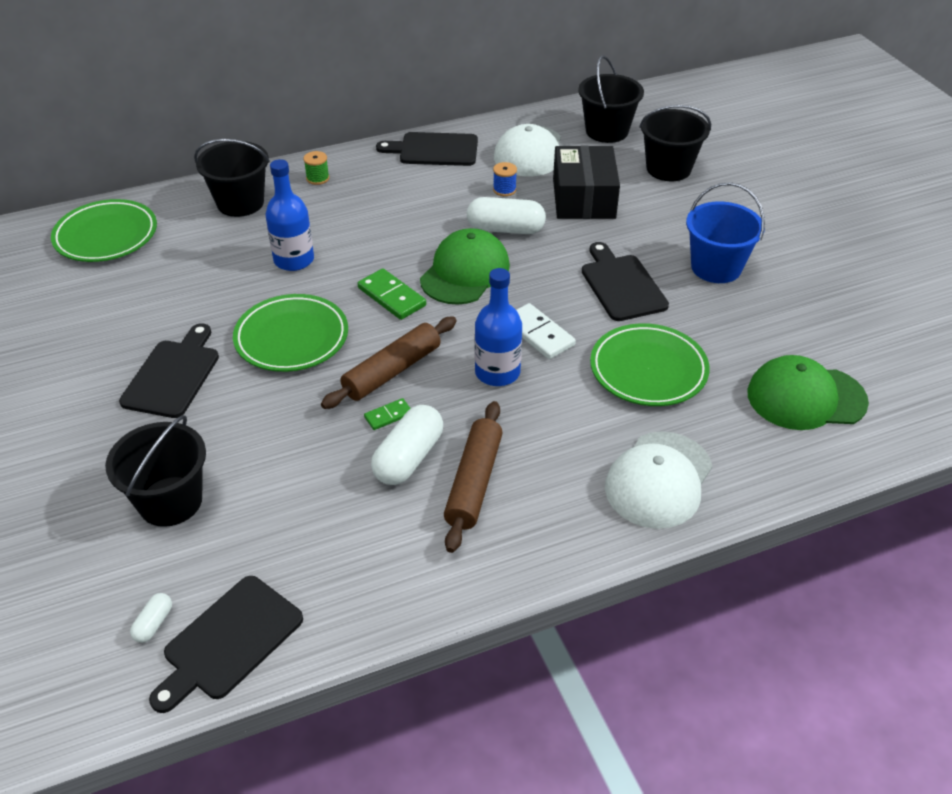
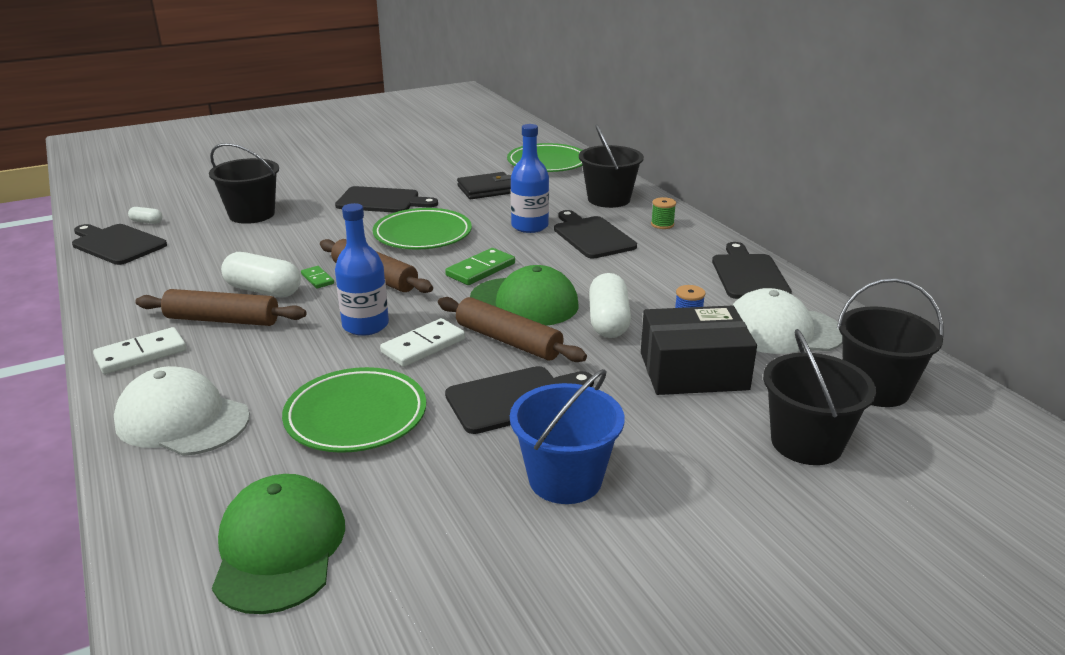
camera: 85 degrees right, 15 degrees down
(172, 286) = (487, 189): none -> black wallet
(332, 222) = (592, 236): none -> black cutting board
(533, 284) = (508, 341): none -> brown rolling pin
(542, 538) = (141, 354): none -> white domino

